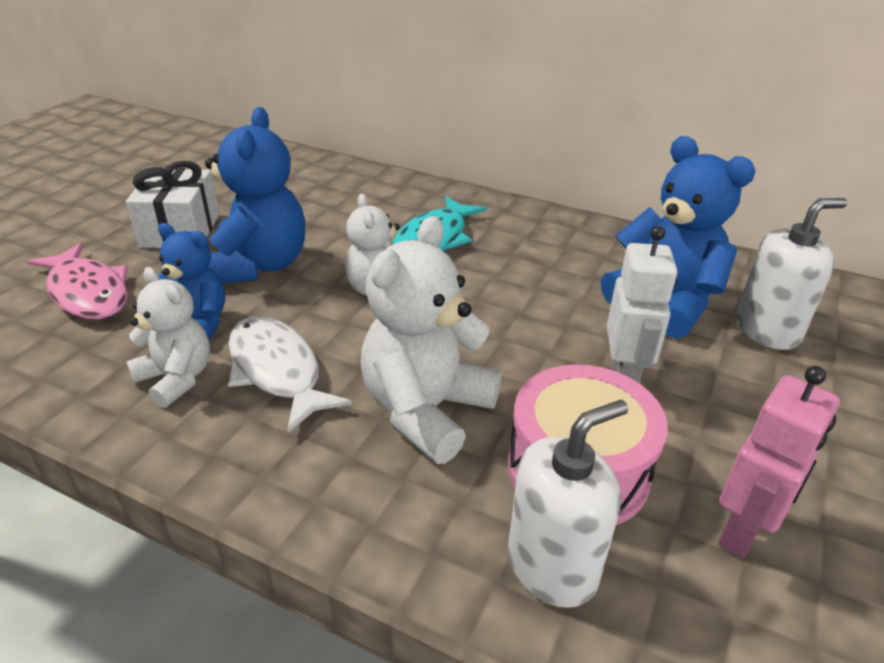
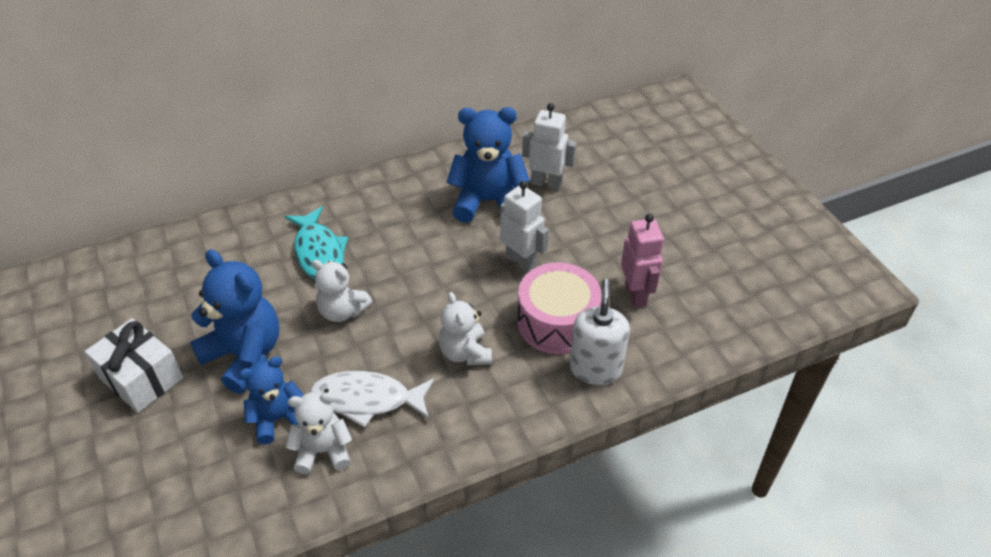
camera: 50 degrees left, 10 degrees up
(88, 293) = (168, 465): pink fish -> none
(426, 410) = (465, 353): white teddy bear -> white teddy bear, size x0.62
(767, 330) = (546, 183): white soap dispenser -> white robot

